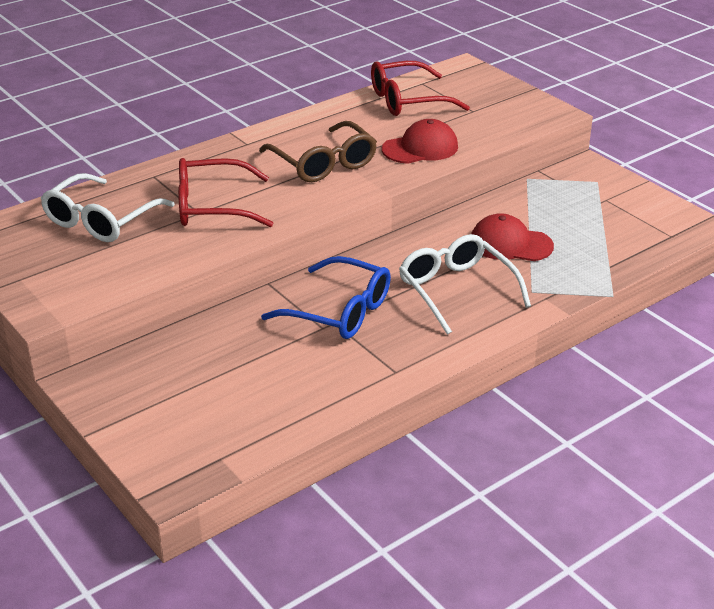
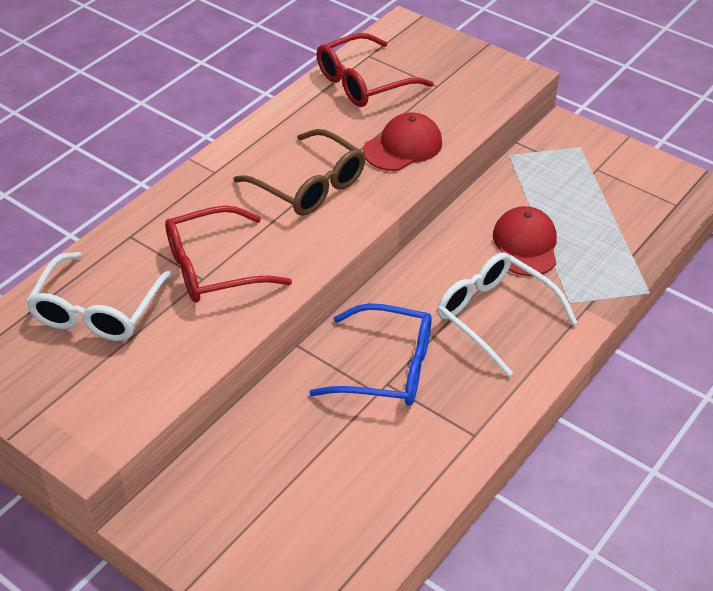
camera: 15 degrees left, 10 degrees up
(510, 244) = (525, 244): red cap -> red cap turned 90 degrees clockwise

